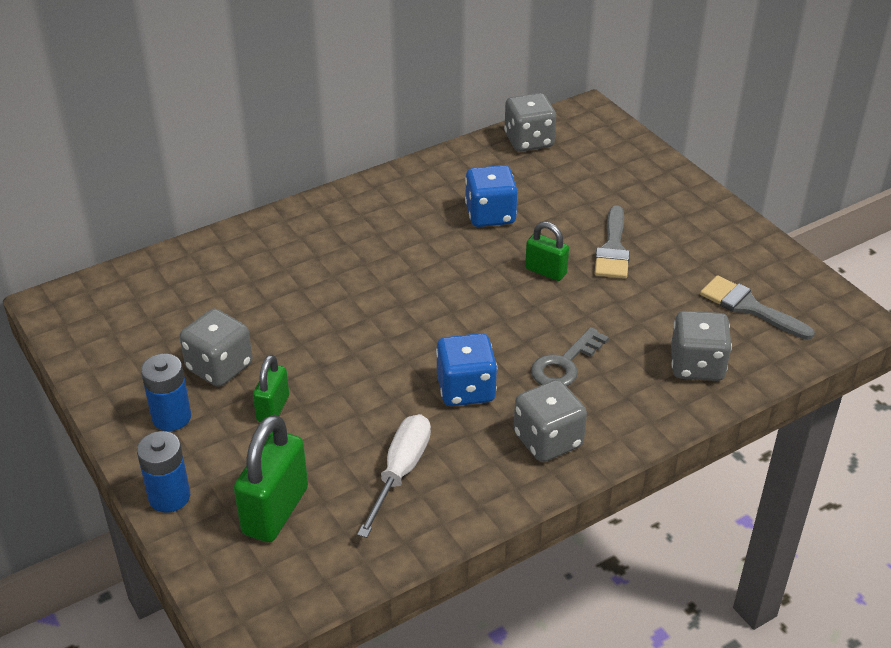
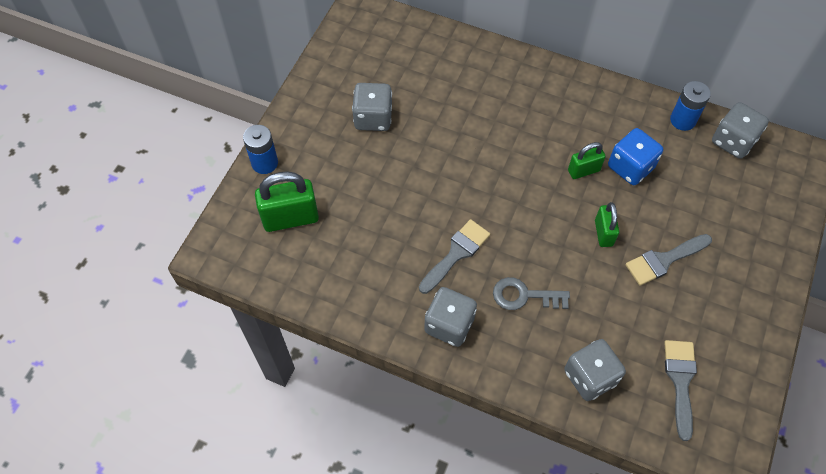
camera: 55 degrees right, 20 degrees up
(171, 417) = (319, 123): blue battery -> blue battery (682, 120)
(273, 409) = (362, 166): green padlock -> green padlock (583, 170)
(400, 472) = (363, 261): white screwdriver -> none
(466, 389) = (456, 253): blue dice -> grey brush

